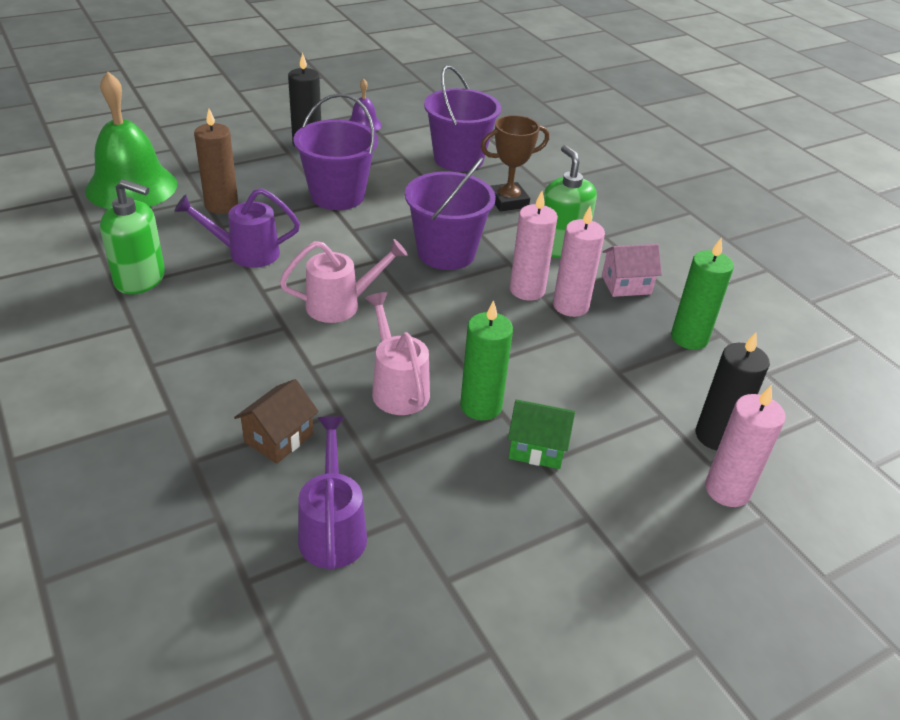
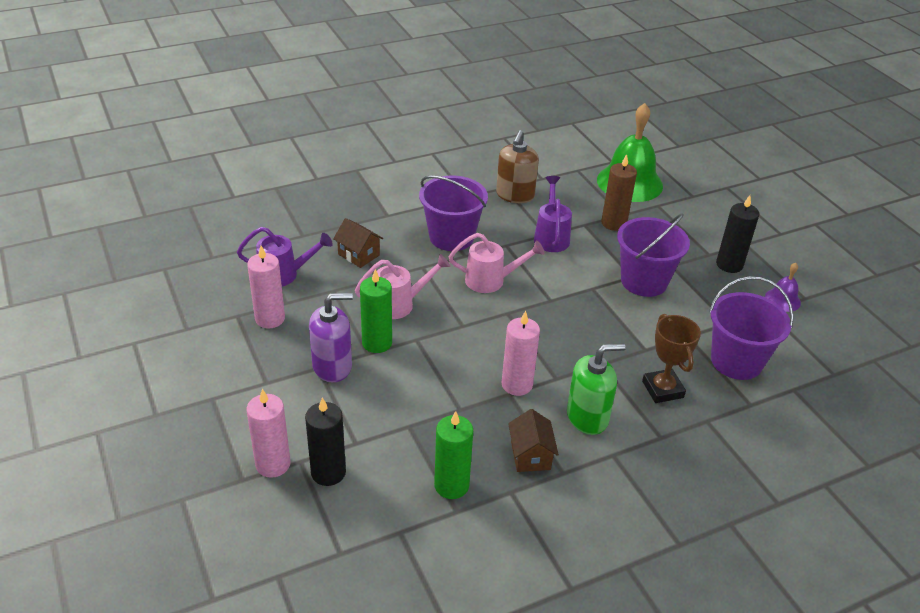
camera: 95 degrees right, 0 degrees up
(140, 279) = (515, 195): green soap dispenser -> brown soap dispenser
(341, 305) = (491, 281): pink watering can -> pink watering can turned 75 degrees counterclockwise
(446, 253) = (566, 340): purple bucket -> purple bucket (451, 237)
(537, 448) = (332, 366): green house -> purple soap dispenser
(570, 306) = (496, 410): pink candle -> pink candle (270, 319)
(626, 285) = (530, 455): pink house -> brown house

